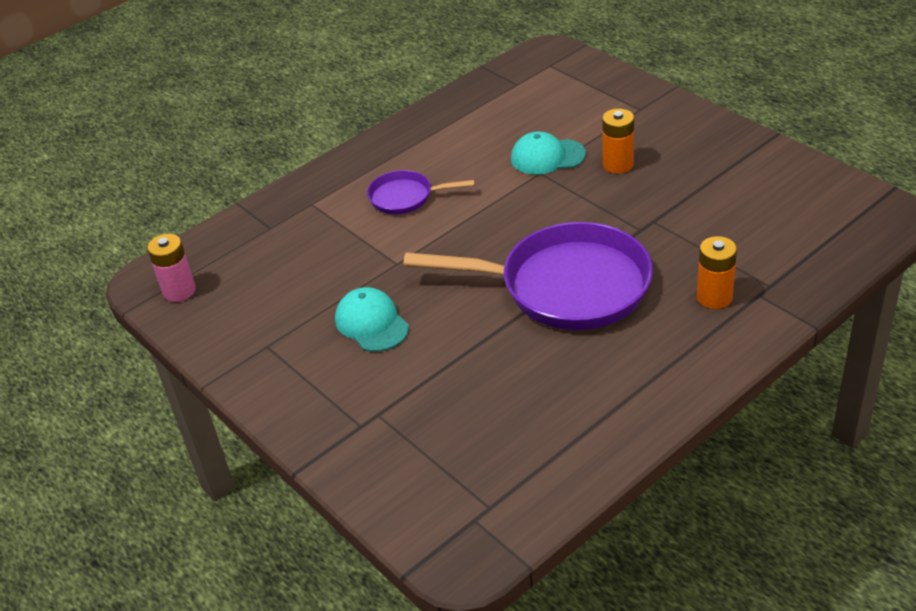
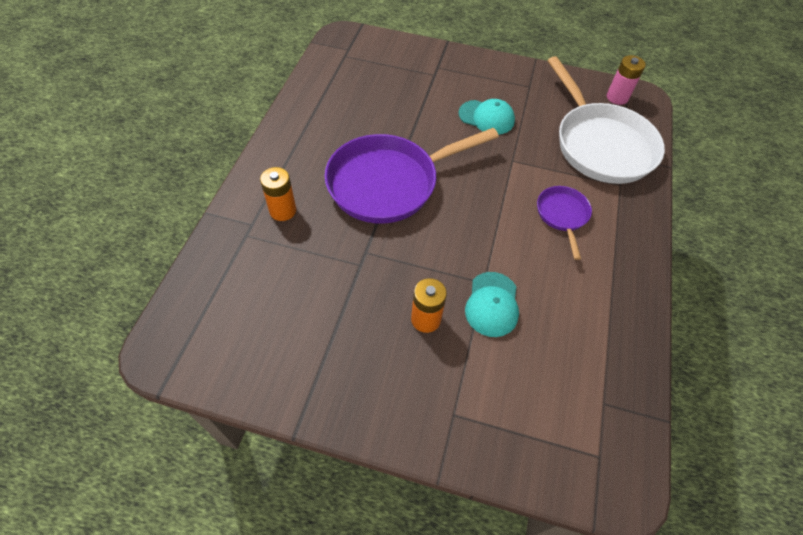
camera: 140 degrees right, 15 degrees up
(277, 246) = (600, 145): none -> white pan
(405, 197) = (562, 215): purple pan -> purple pan turned 60 degrees counterclockwise
(547, 157) = (492, 304): turquoise cap -> turquoise cap turned 135 degrees clockwise

